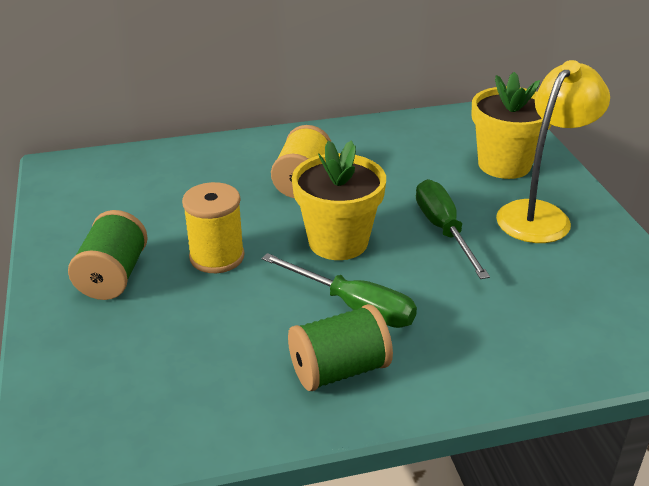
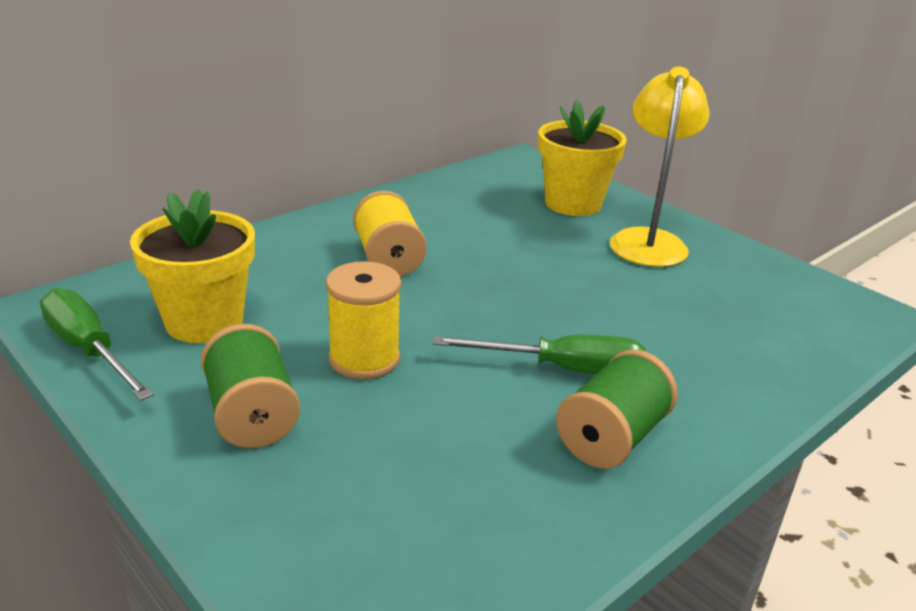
camera: 30 degrees left, 5 degrees down
(338, 242) = (484, 310): yellow flower pot -> yellow flower pot (204, 321)
(443, 230) = (577, 274): green screwdriver -> green screwdriver (89, 350)

